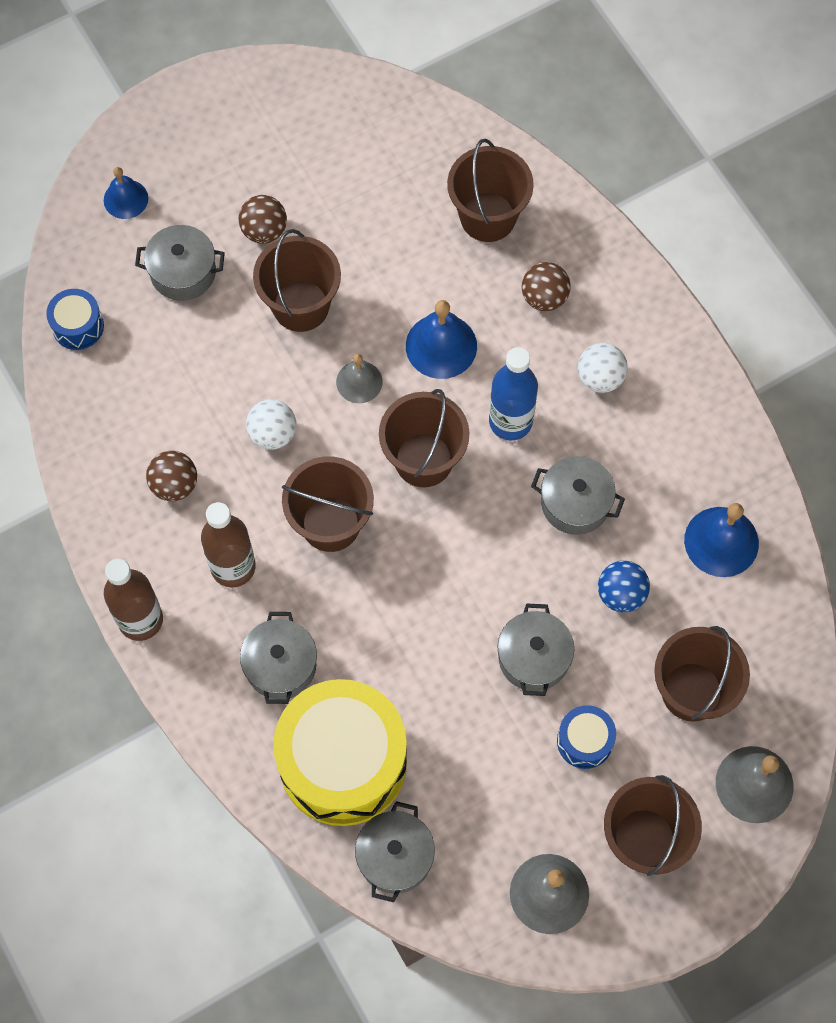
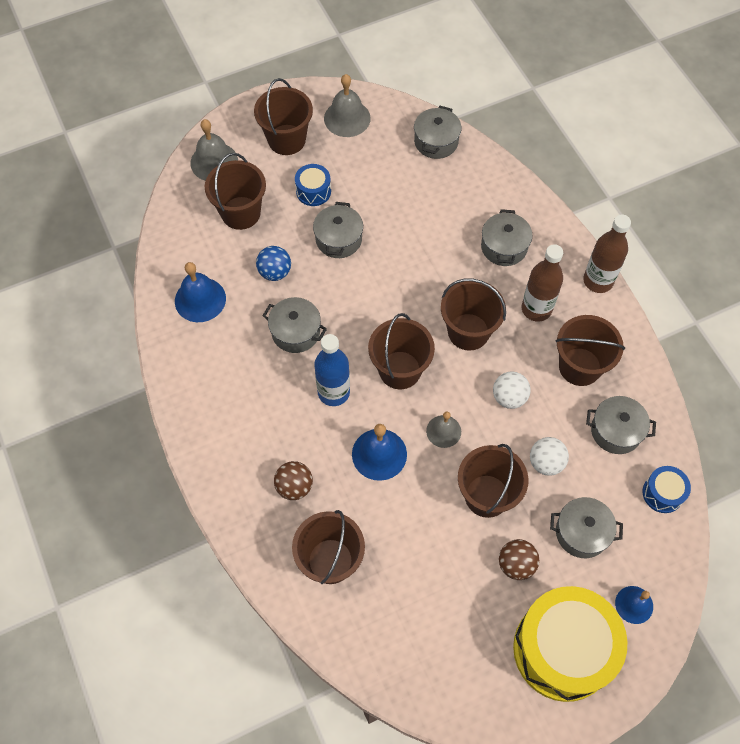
camera: 175 degrees left, 5 degrees down
(131, 400) = (616, 431): none -> grey pot
(174, 485) = (579, 366): brown ball -> brown bucket
(343, 762) = (465, 191): yellow drum -> yellow drum (562, 650)
(600, 378) = (262, 419): white ball -> white ball (546, 462)

